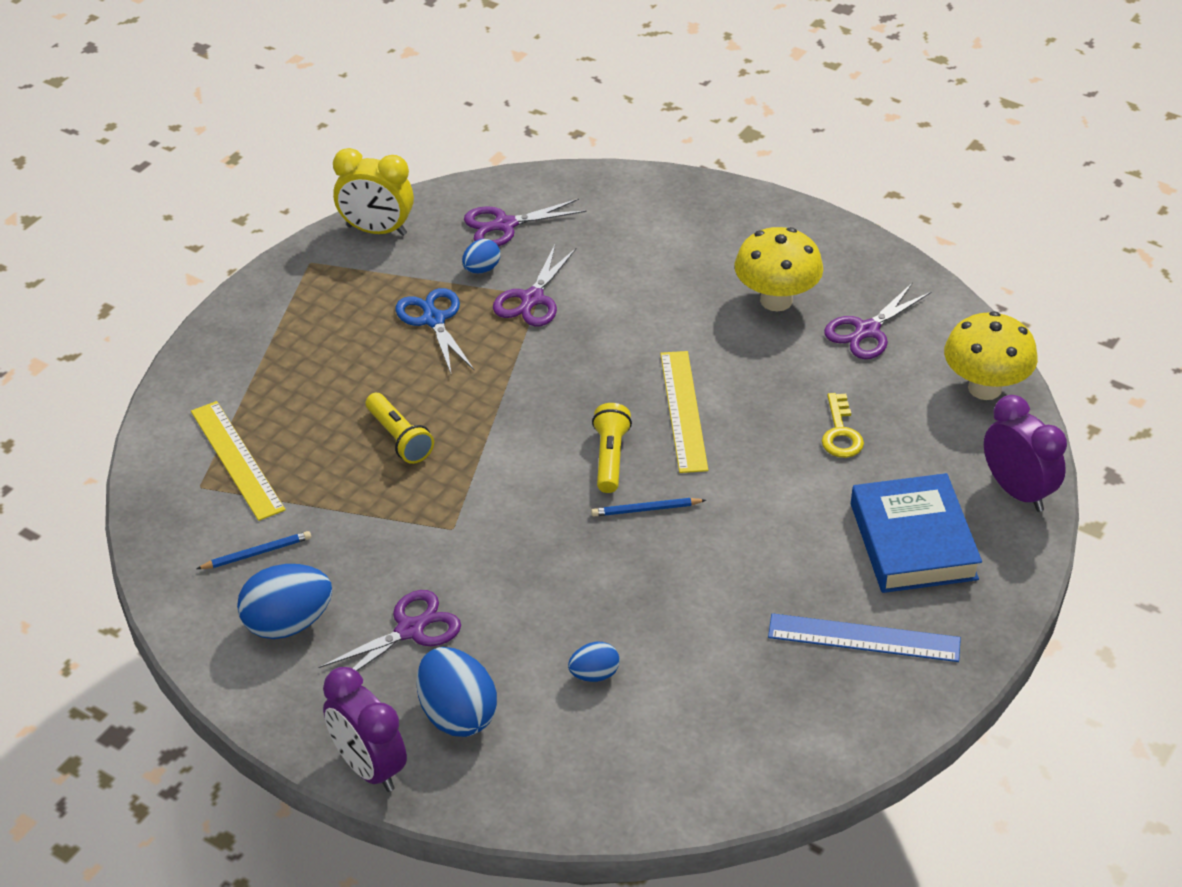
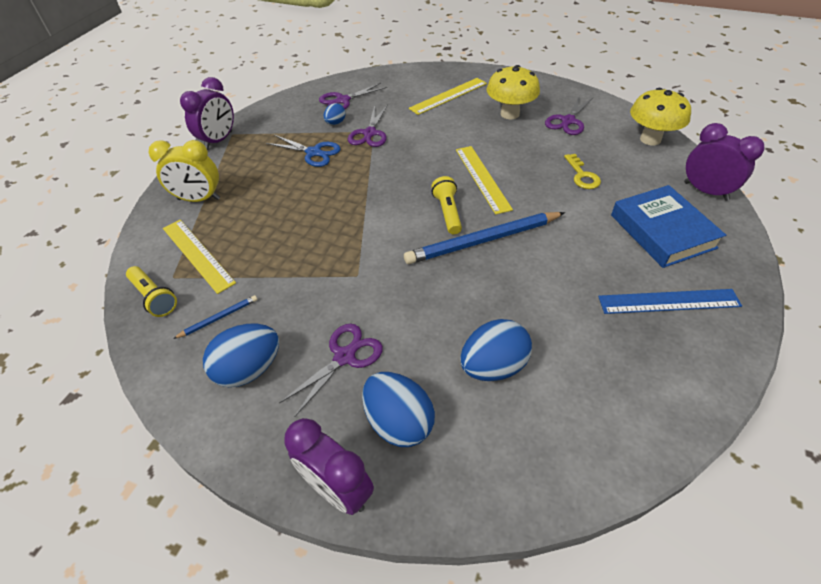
camera: 10 degrees left, 5 degrees up
(287, 271) = (219, 140): none -> purple clock
(376, 230) = (269, 113): yellow clock -> yellow clock (199, 199)
(399, 438) = (307, 223): yellow flashlight -> yellow flashlight (154, 297)
(433, 320) = (313, 152): blue scissors -> blue scissors turned 150 degrees clockwise
(594, 674) = (493, 366): blue egg -> blue egg, size x1.85
(646, 509) = (483, 240): blue pencil -> blue pencil, size x2.23
(686, 246) = (448, 96): none -> yellow ruler

